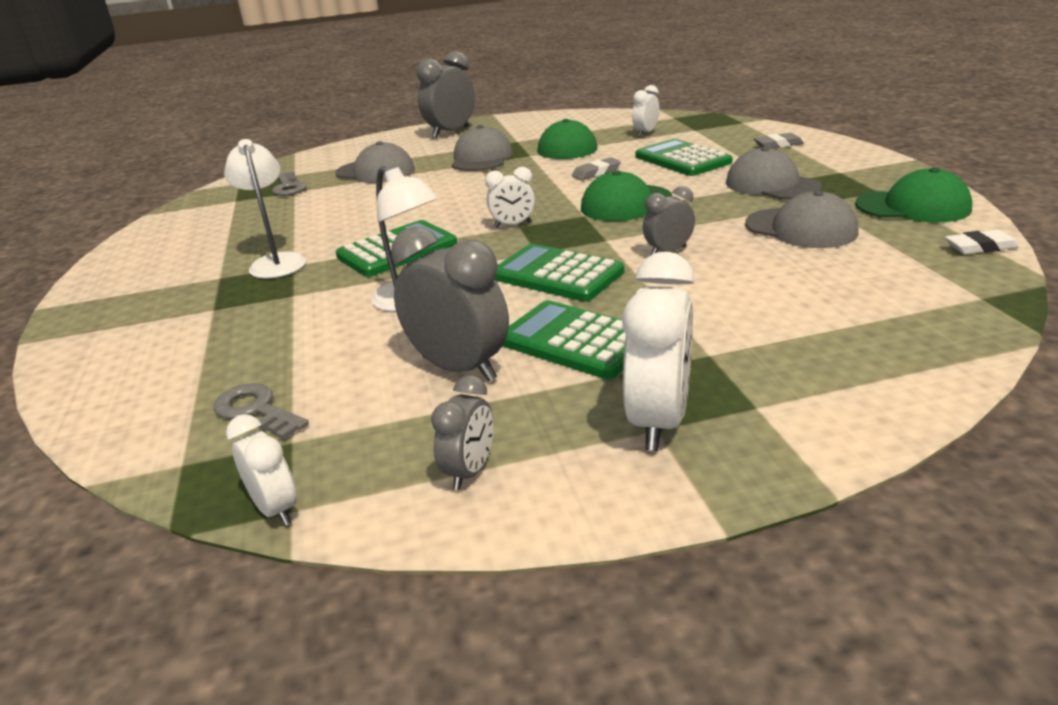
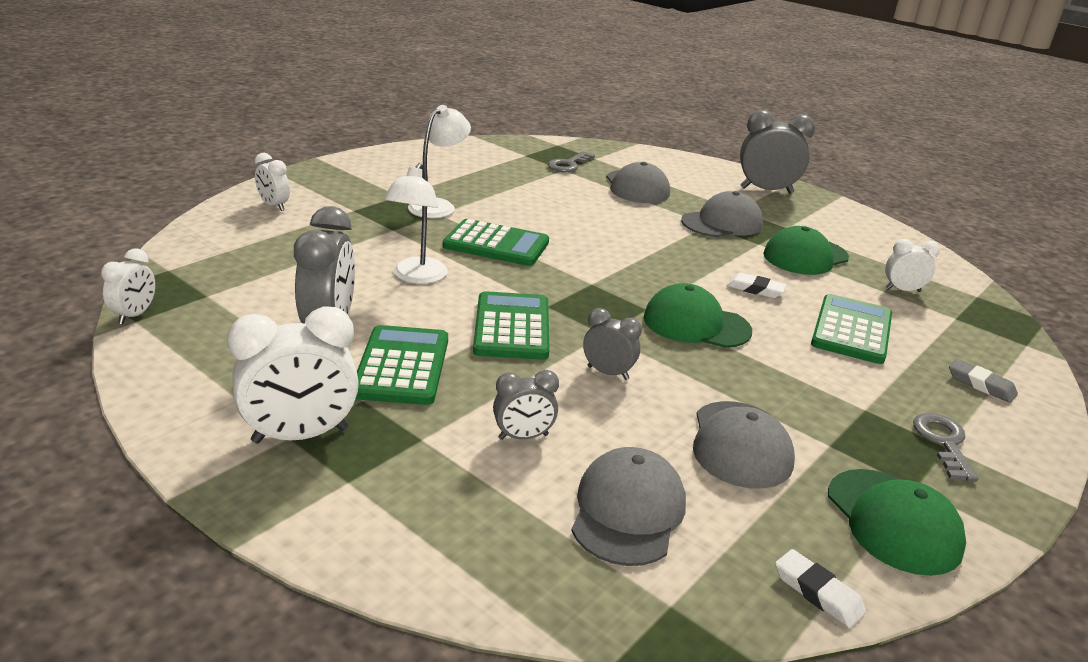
camera: 50 degrees right, 0 degrees up
(256, 410) = (236, 271): grey key -> grey key (943, 443)
(470, 471) = (199, 370): grey clock -> grey clock (523, 437)
(513, 225) = (591, 279): white clock -> white clock (274, 206)
(596, 173) = (755, 289): grey eraser -> white eraser
(772, 185) = (845, 403): grey cap -> grey cap (628, 511)

